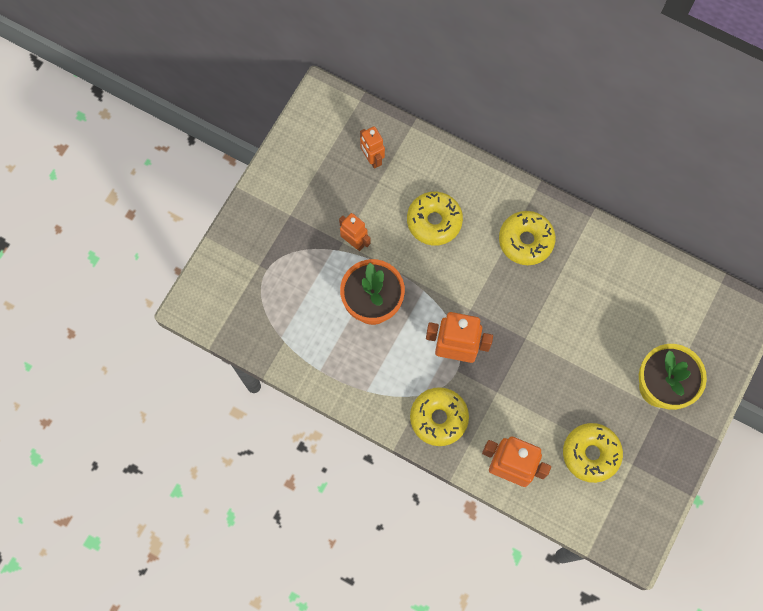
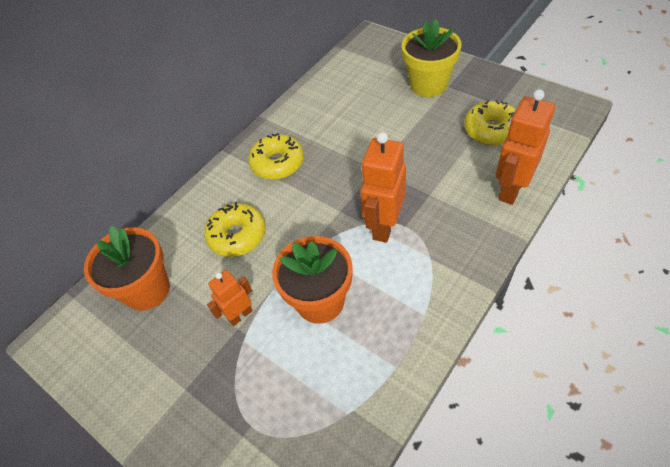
camera: 75 degrees left, 20 degrees down
(372, 159) = (147, 290): orange robot -> orange flower pot
(438, 418) = (458, 245): yellow donut -> none

